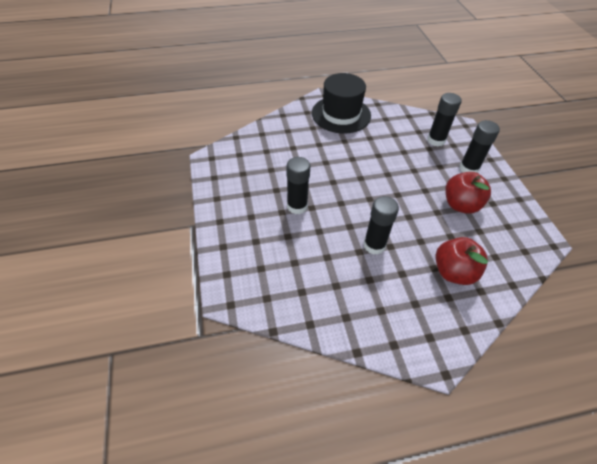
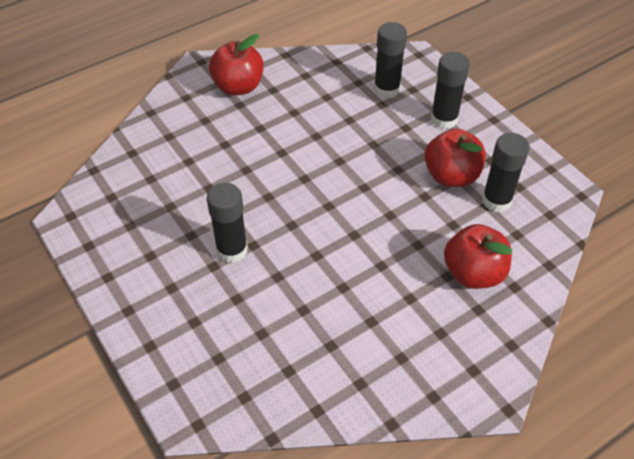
camera: 20 degrees left, 0 degrees up
(341, 114) = (238, 86): black hat -> red apple
(374, 245) = (360, 271): black glue stick -> black glue stick (496, 200)

